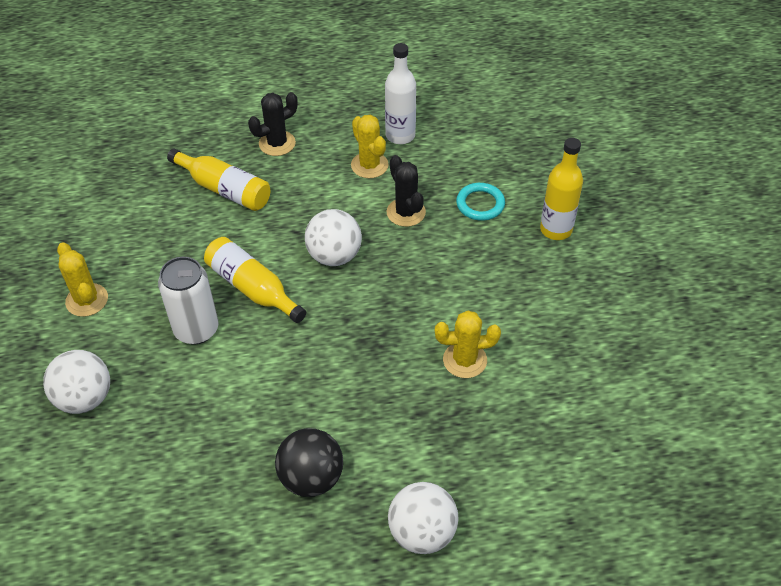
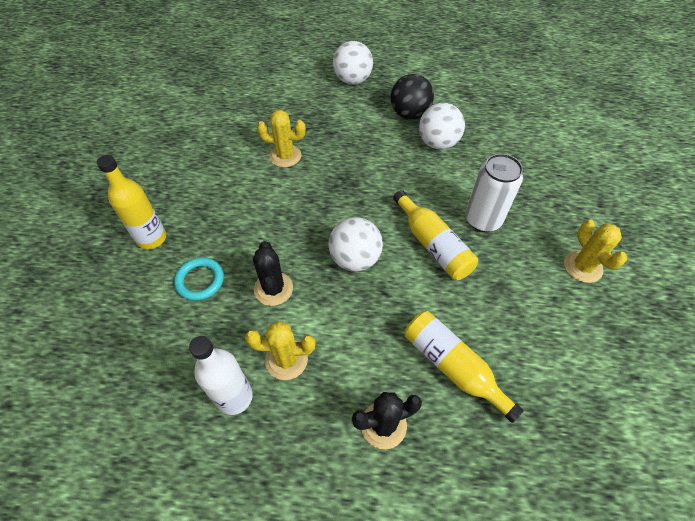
camera: 165 degrees left, 5 degrees up
(85, 398) = (566, 187): white ball -> white ball (438, 143)
(369, 165) = (286, 359): yellow cactus -> yellow cactus turned 75 degrees counterclockwise

